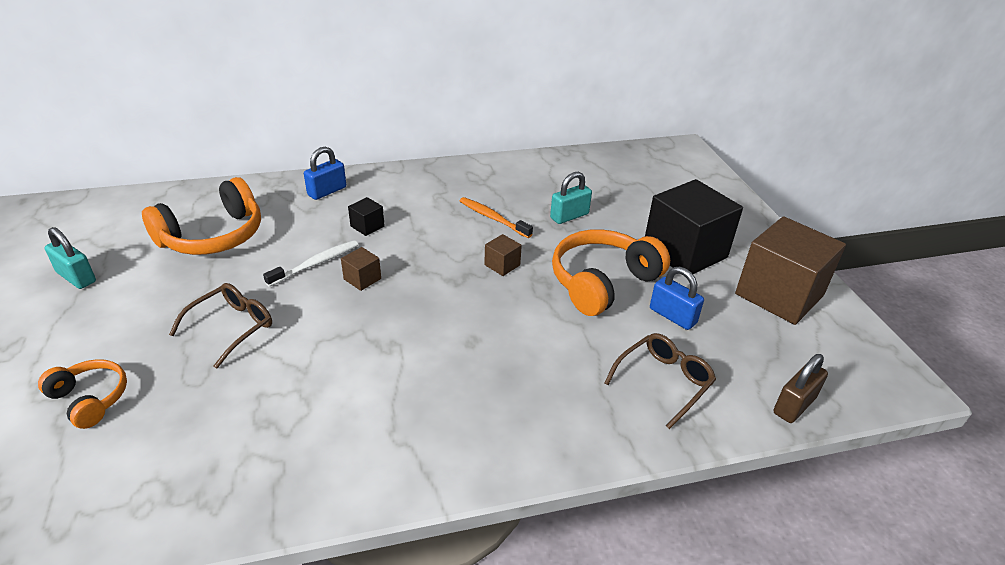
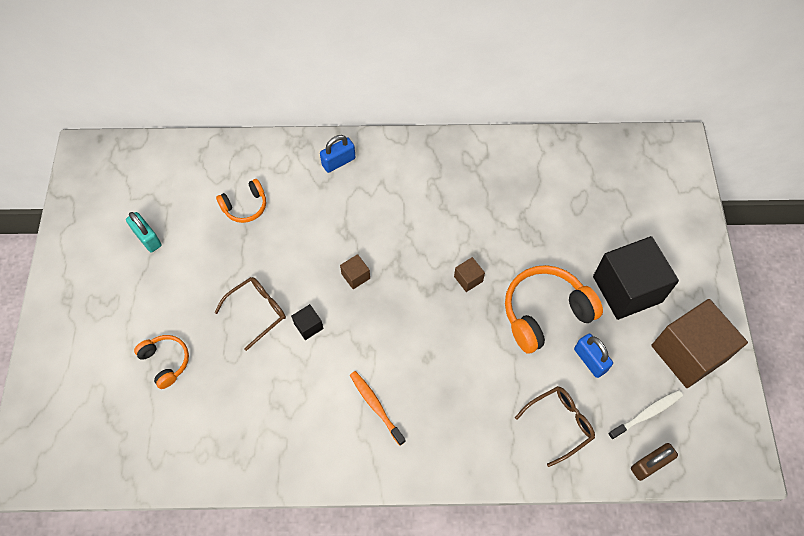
camera: 15 degrees right, 25 degrees up
(213, 236) = (245, 206): orange headphones -> orange headphones, size x0.56
(315, 264) = (322, 252): white toothbrush -> white toothbrush (646, 414)
(367, 226) = (367, 213): black cube -> black cube (308, 326)
(493, 218) = (473, 219): orange toothbrush -> orange toothbrush (376, 406)
(569, 216) = (540, 227): turquoise padlock -> none

